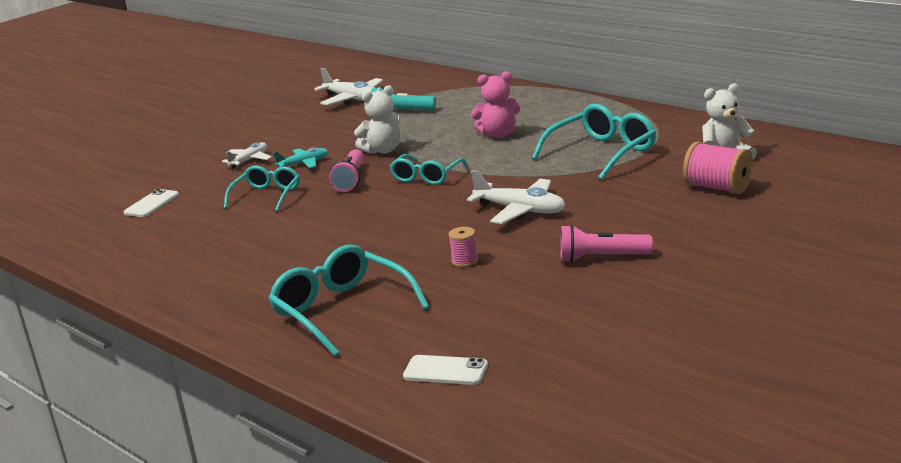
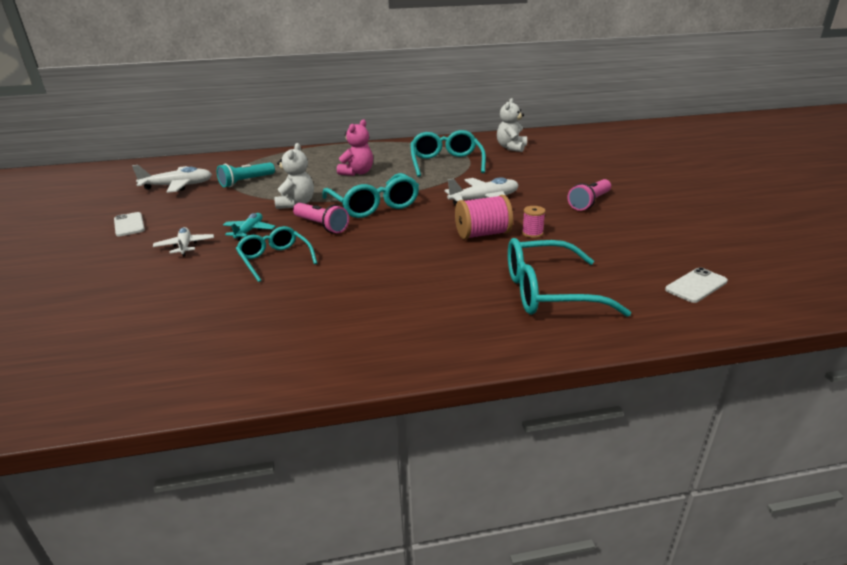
camera: 55 degrees left, 5 degrees up
(151, 204) = (161, 311): white phone -> white phone (129, 225)
(426, 176) = (374, 205): turquoise glasses -> turquoise glasses, size x1.55
(718, 188) = (545, 159): pink spool -> pink spool (483, 234)

